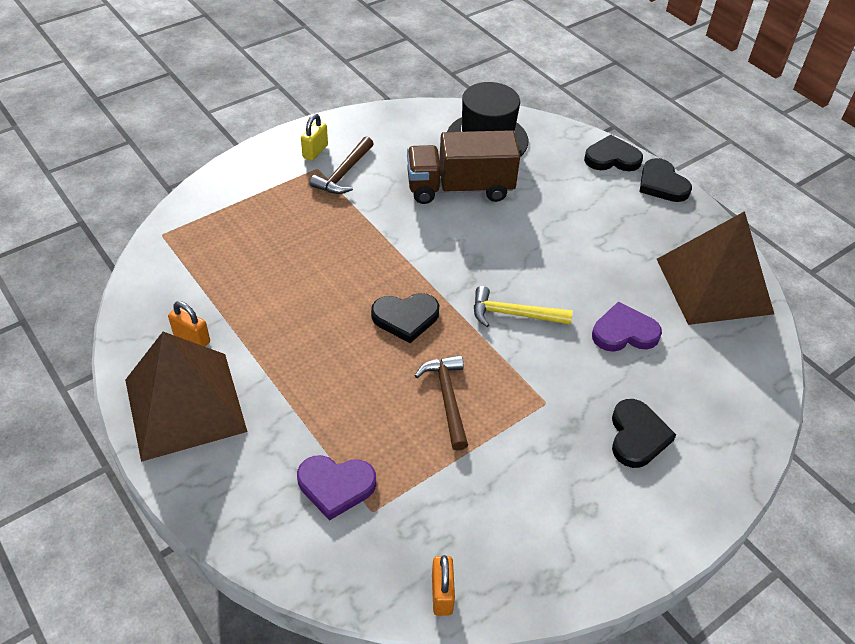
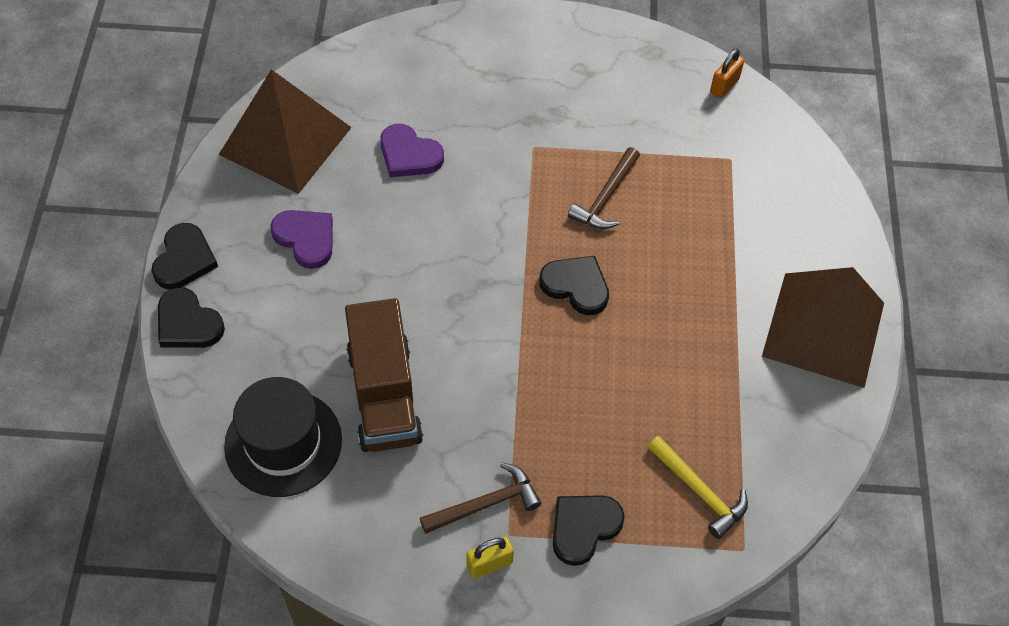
camera: 140 degrees left, 10 degrees up
(192, 338) = (782, 392): orange padlock -> none
(336, 486) = (744, 190): purple heart -> purple heart (306, 239)
(460, 188) = (384, 395): brown truck -> brown truck turned 45 degrees clockwise
(514, 314) = (480, 228): yellow hammer -> yellow hammer (699, 491)
(637, 436) = (494, 84): black heart -> black heart (583, 528)

